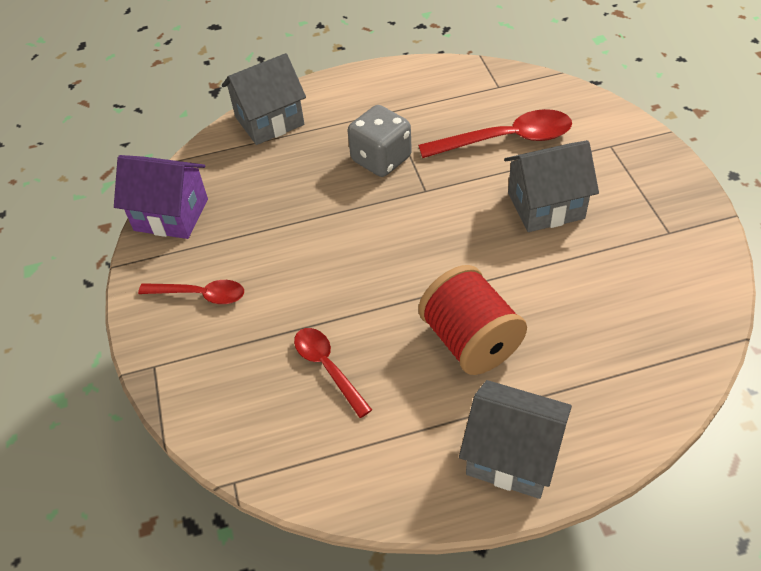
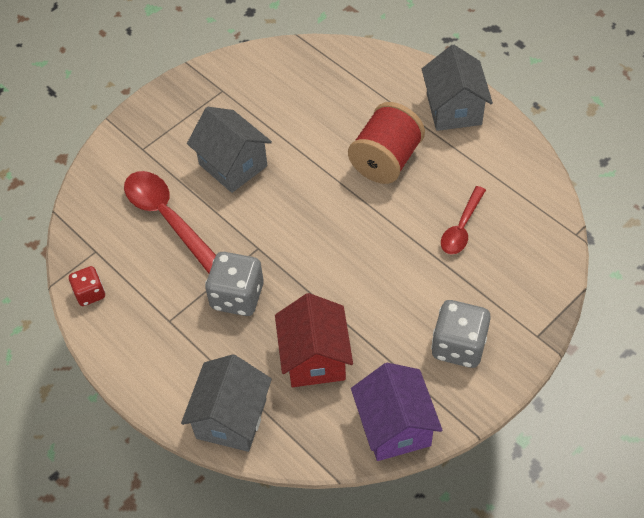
camera: 120 degrees left, 5 degrees up
(200, 295) = (458, 346): red spoon -> grey dice
(269, 121) = (231, 418): grey house -> grey house turned 75 degrees clockwise
(278, 188) = (315, 358): none -> red house
(454, 74) = (90, 293): none -> red dice

